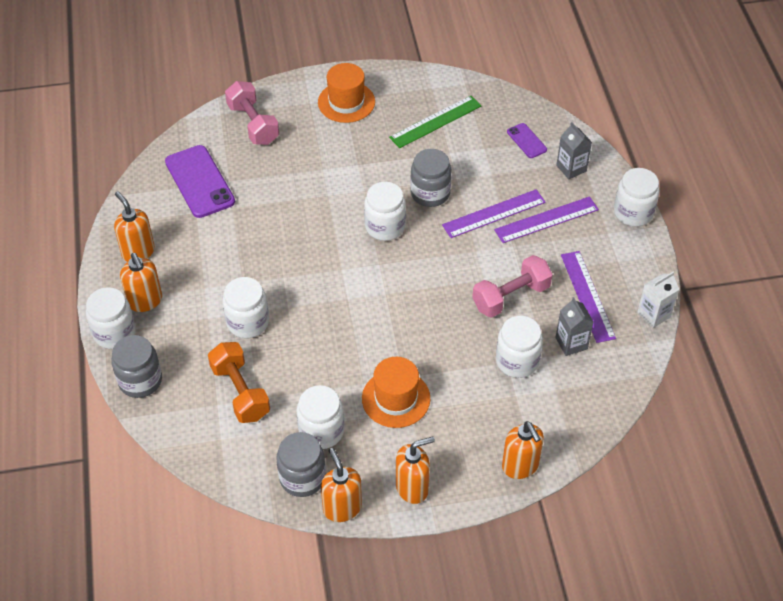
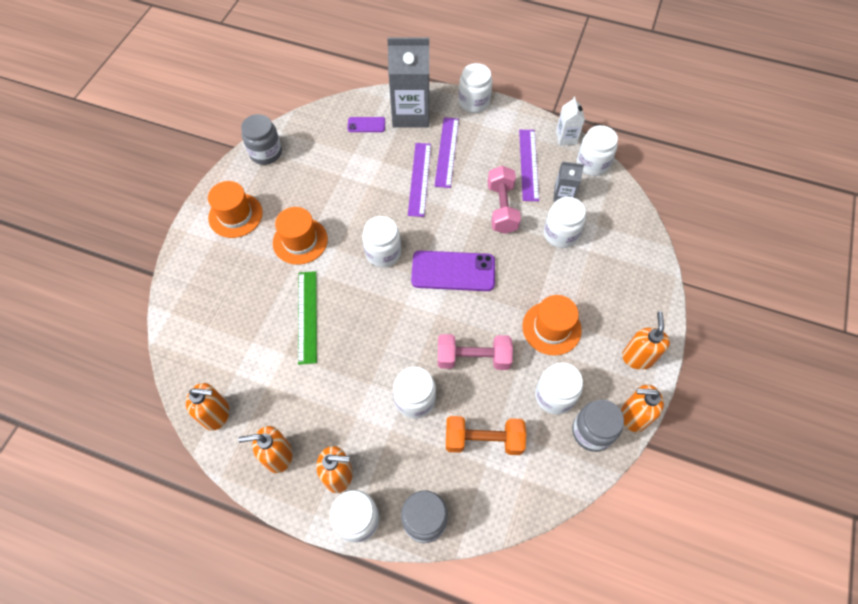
camera: 60 degrees left, 10 degrees up
(200, 182) = (235, 366): purple phone -> purple phone (453, 271)
(253, 124) = (203, 293): pink dumbbell -> pink dumbbell (473, 358)
(353, 160) = (300, 241): none -> orange hat
(430, 193) = (372, 207): grey jar -> grey jar (266, 153)
(435, 121) = (304, 168): green ruler -> green ruler (307, 316)
(520, 466) = (651, 279): orange soap dispenser -> orange soap dispenser (216, 414)
(571, 168) = (411, 114): grey carton -> grey carton, size x2.01
(587, 296) = (528, 164): purple ruler -> purple ruler turned 75 degrees clockwise
(636, 353) = (592, 164): none -> white jar

